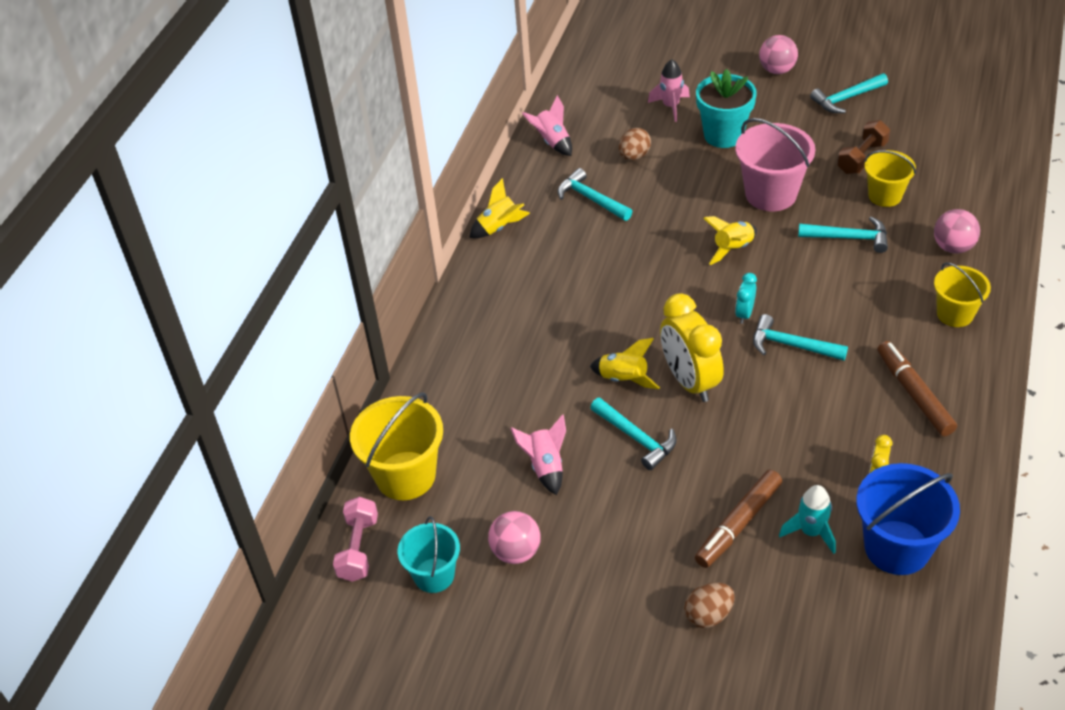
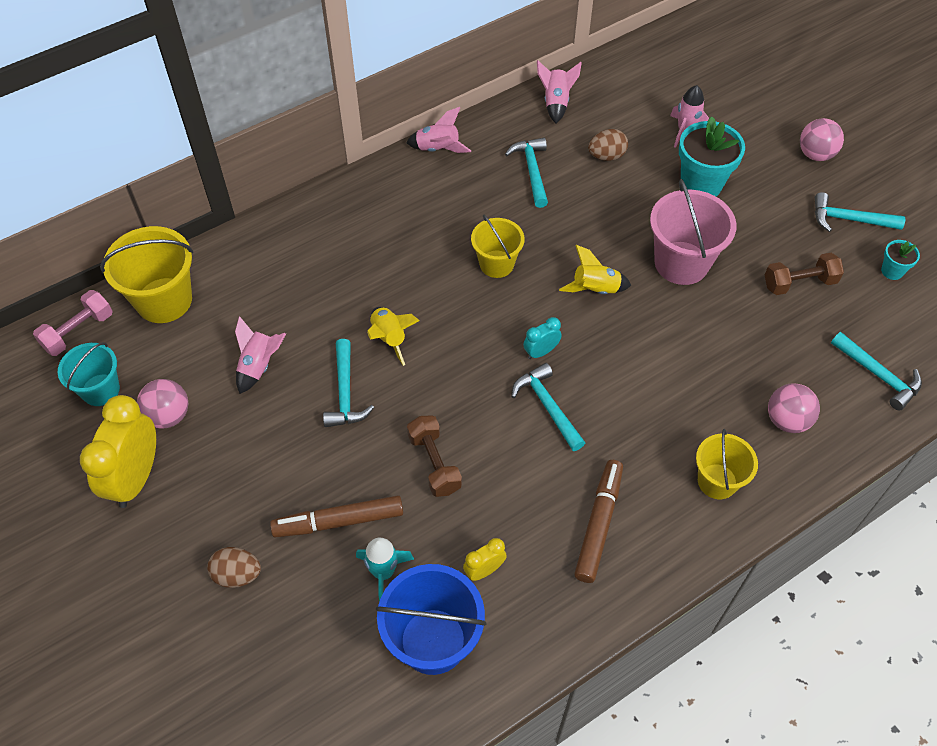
camera: 35 degrees right, 10 degrees up
(499, 227) = (438, 149): yellow rocket -> pink rocket
(690, 381) = (435, 377): yellow clock -> yellow clock (136, 478)
(759, 437) = (434, 463): none -> brown dumbbell
(849, 238) = (703, 347): turquoise hammer -> turquoise hammer (878, 375)
(885, 195) = (780, 331): yellow bucket -> yellow bucket (496, 264)
(909, 114) = (892, 271): none -> turquoise flower pot

